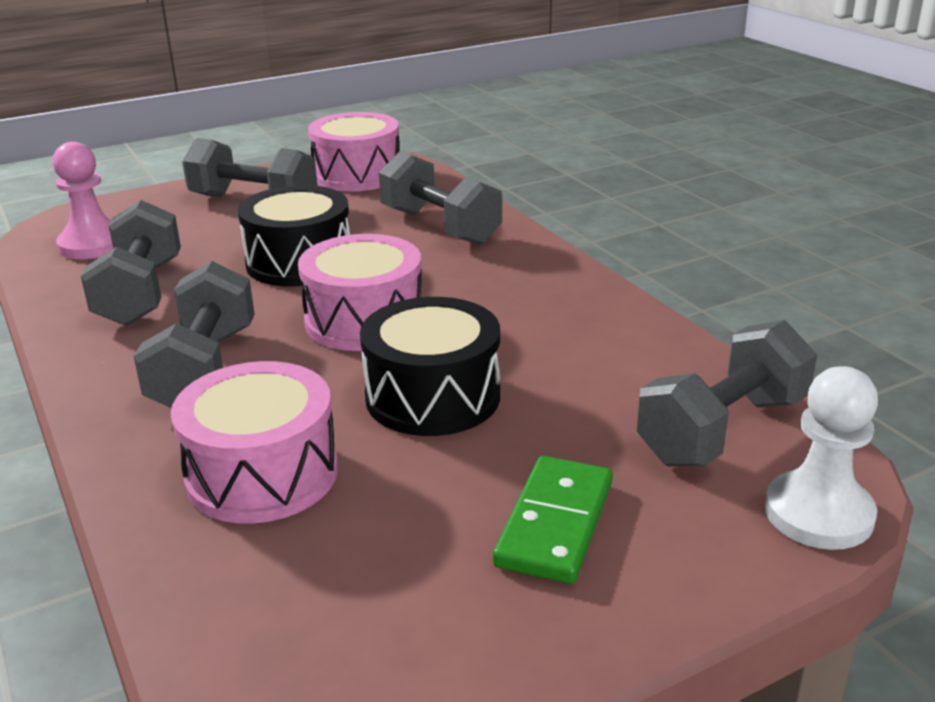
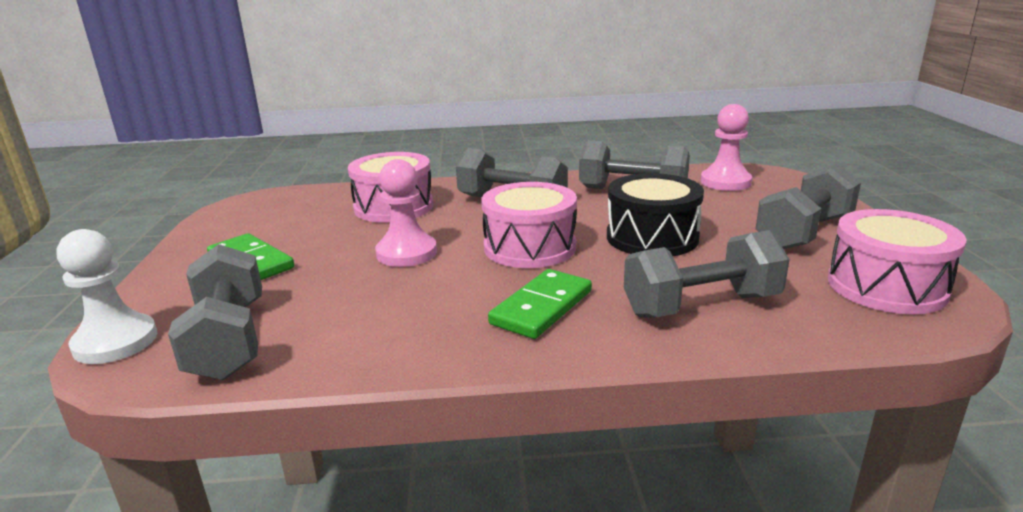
camera: 115 degrees right, 5 degrees down
(433, 396) = (406, 253): black drum -> pink pawn
(499, 285) = (542, 307): none -> green domino

